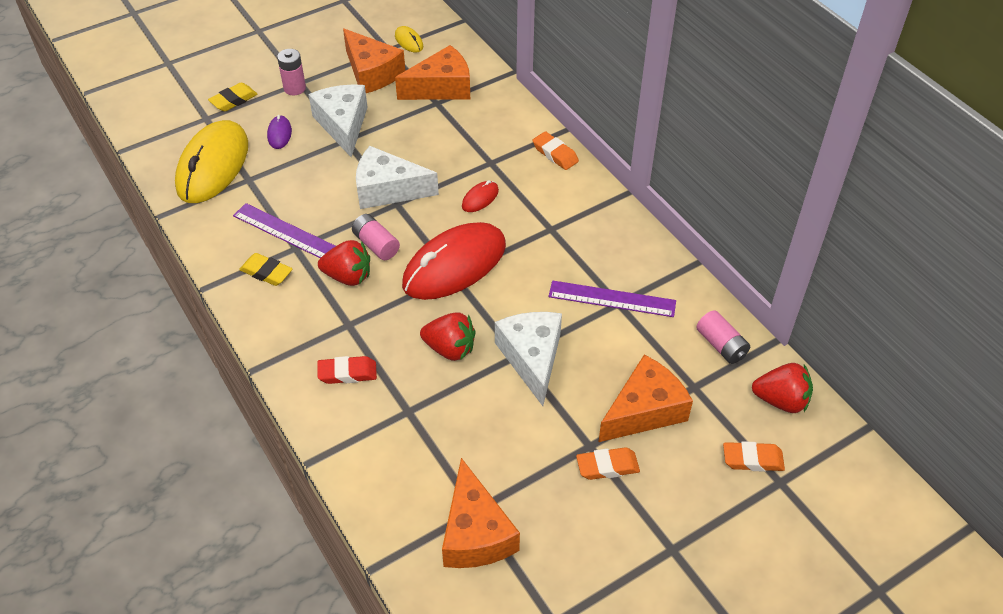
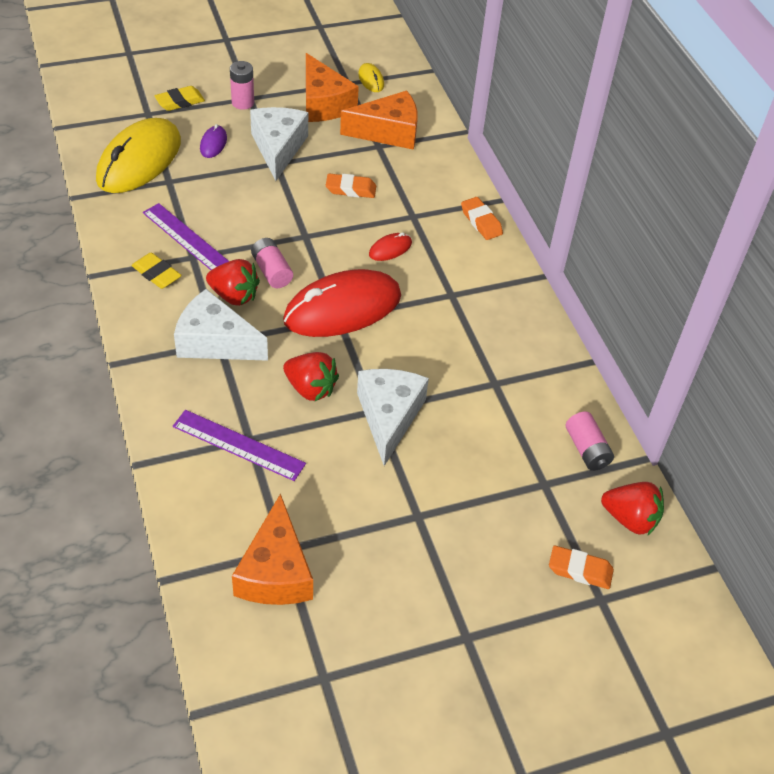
camera: 10 degrees right, 0 degrees up
(347, 373) = (202, 388): red eraser -> none
(388, 190) = (301, 220): white cheese -> white cheese (215, 342)
(607, 466) = (429, 540): orange eraser -> orange eraser (350, 189)
(612, 299) = (490, 377): purple ruler -> purple ruler (238, 445)
(644, 410) = (485, 495): orange cheese -> none

